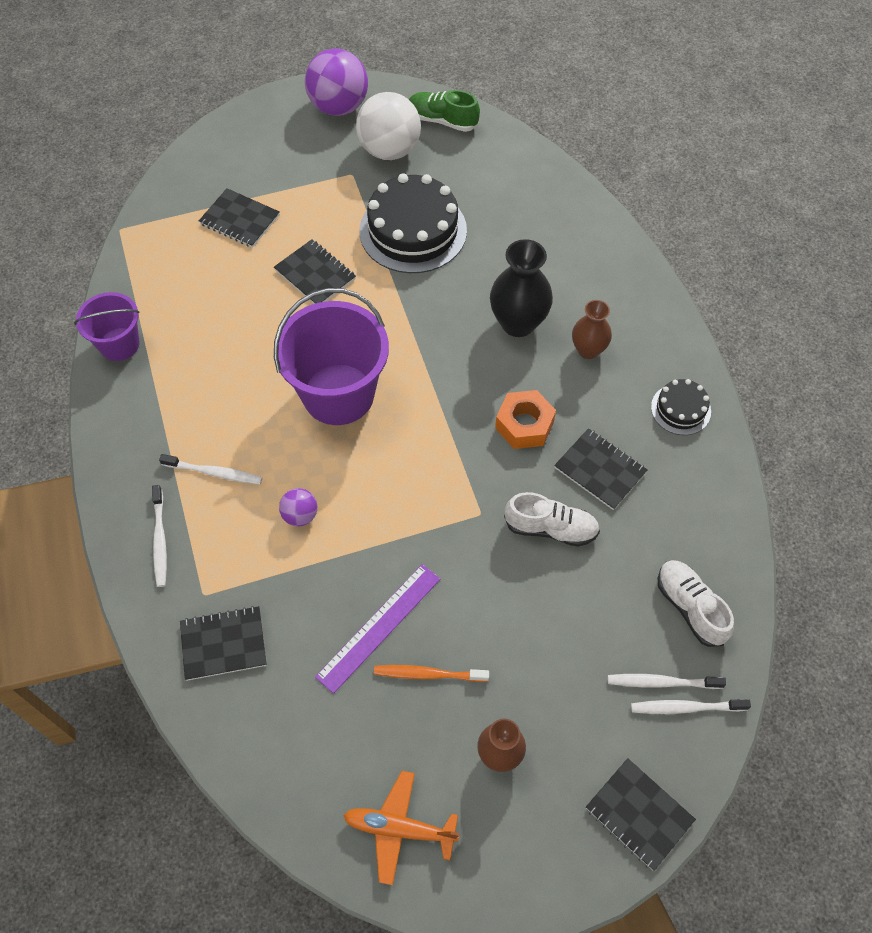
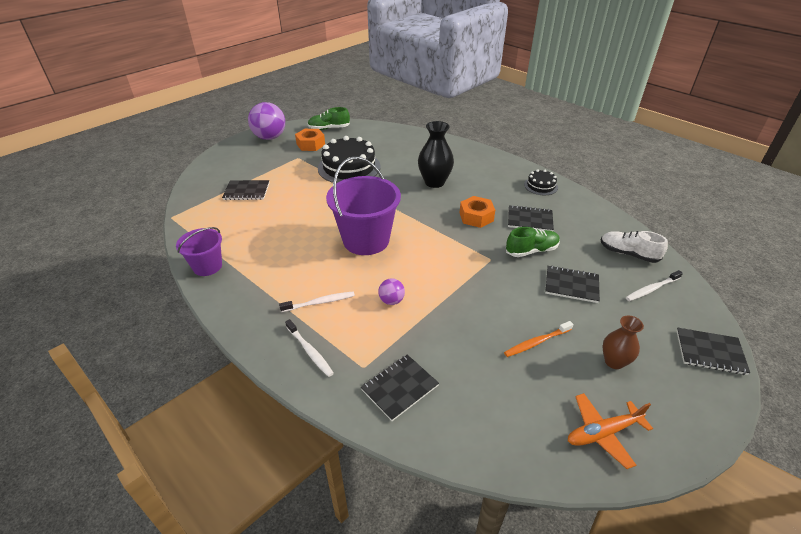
camera: 30 degrees left, 20 degrees down
(315, 274) = (310, 198): black notebook -> black notebook (571, 285)
(379, 627) = (487, 333): purple ruler -> none
(389, 150) = (310, 144): white ball -> orange nut
(551, 528) = (531, 251): white shoe -> green shoe
(588, 350) = (477, 180): brown vase -> none
(685, 707) = (674, 294): white toothbrush -> none

